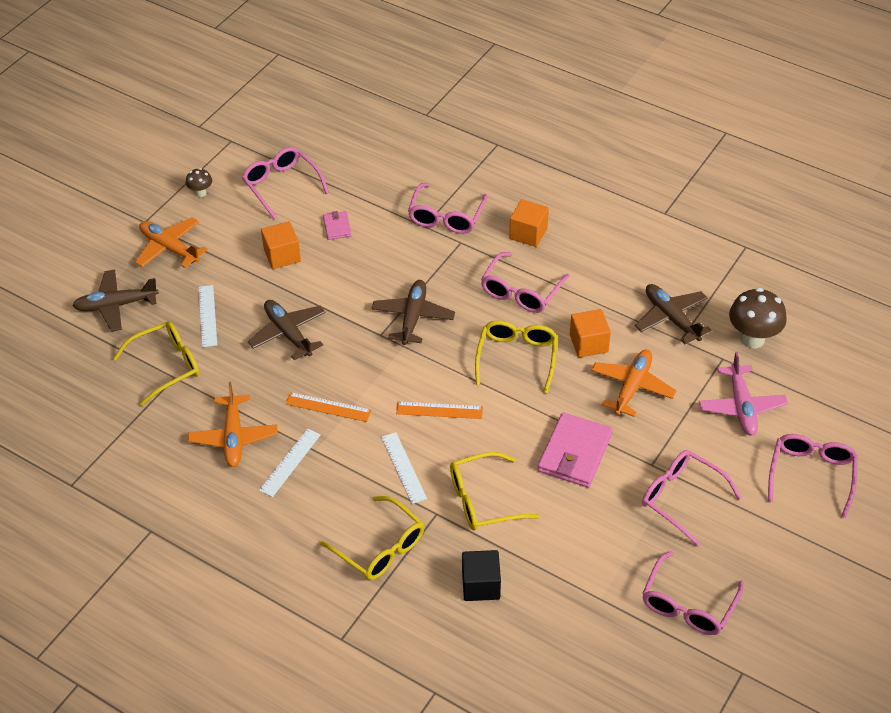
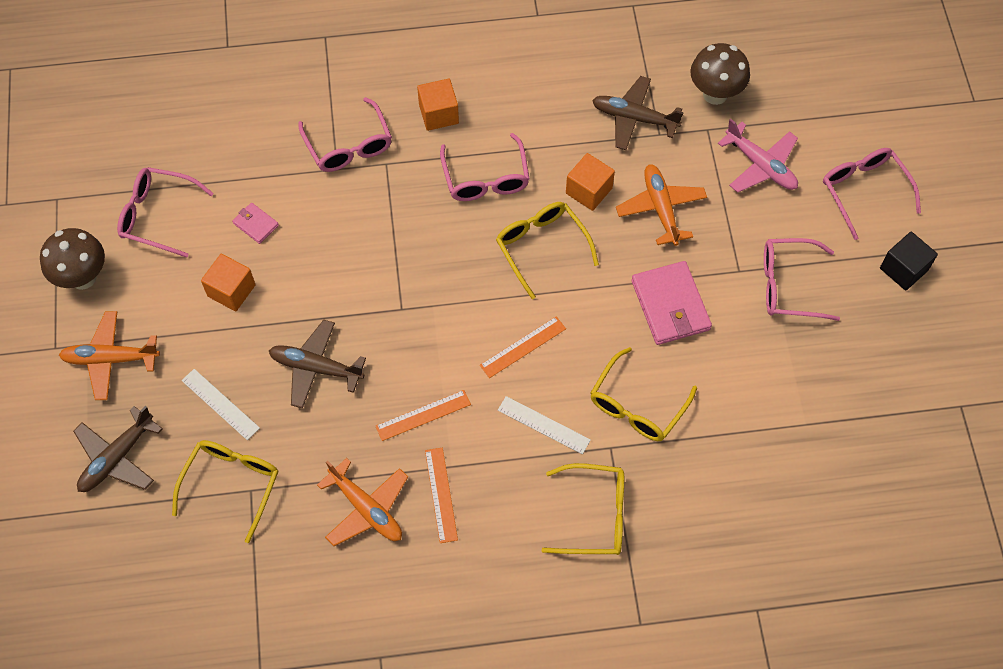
camera: 40 degrees left, 15 degrees up
(201, 193) = (83, 277): brown mushroom -> brown mushroom, size x1.93
(290, 462) = (441, 494): white ruler -> orange ruler
(413, 317) = (414, 270): brown plane -> none
(481, 585) = (706, 485): black cube -> black cube (903, 269)
(688, 604) = (874, 377): pink glasses -> none

